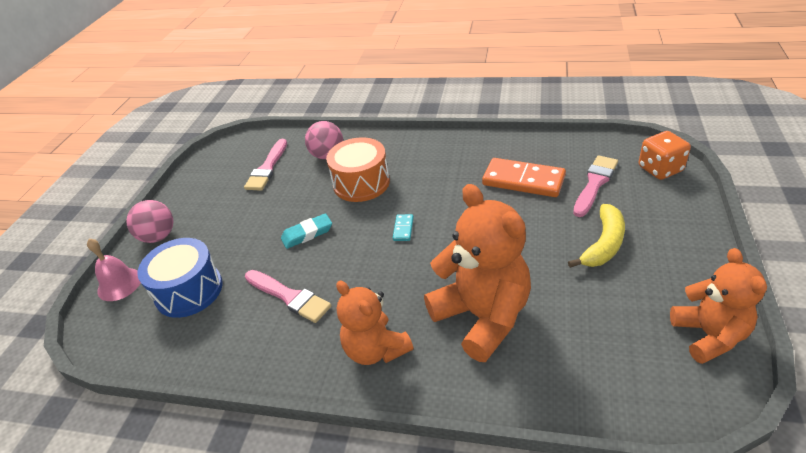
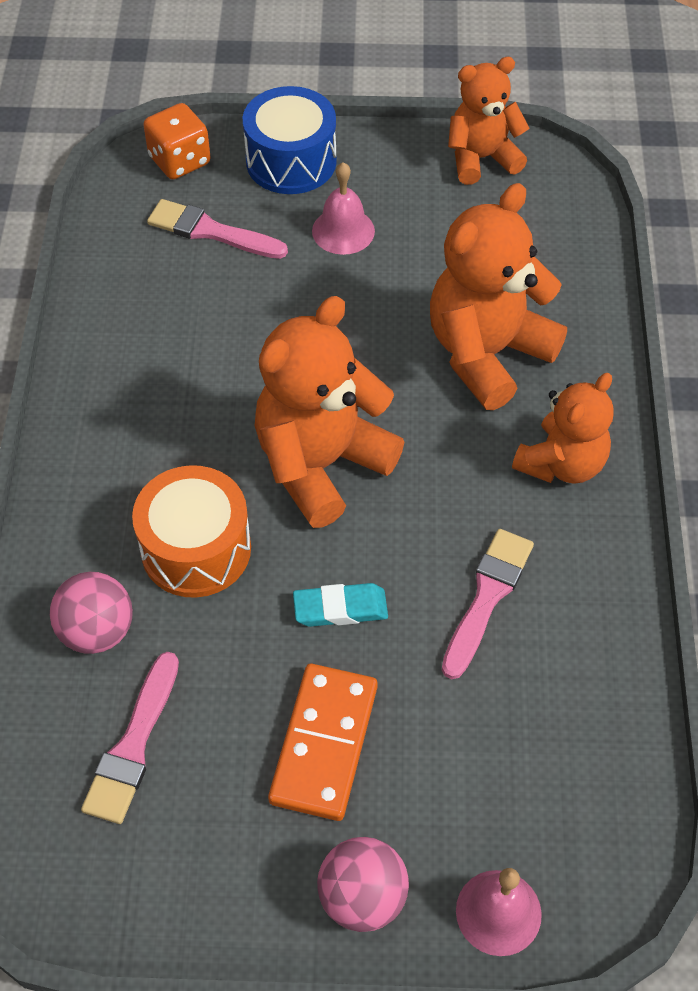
camera: 105 degrees left, 15 degrees up
(189, 291) = (496, 766): blue drum -> blue drum (291, 161)
(267, 168) = (133, 745): pink brush -> pink brush turned 105 degrees clockwise
(307, 234) = (340, 608): turquoise eraser -> turquoise eraser turned 60 degrees counterclockwise
(403, 229) = (321, 464): turquoise domino -> orange teddy bear
(523, 180) = (199, 314): orange domino -> orange domino (324, 744)
(603, 244) = (343, 231): yellow banana -> pink bell

